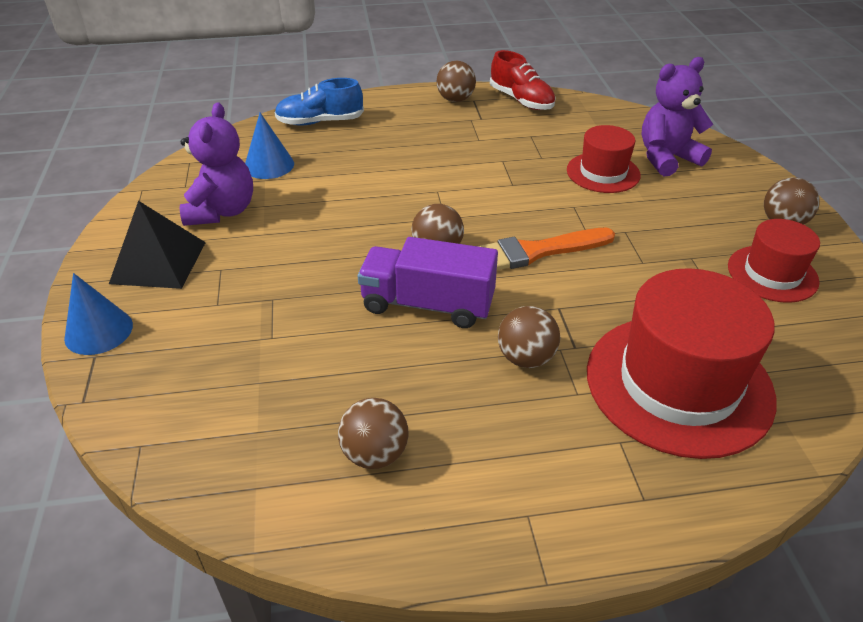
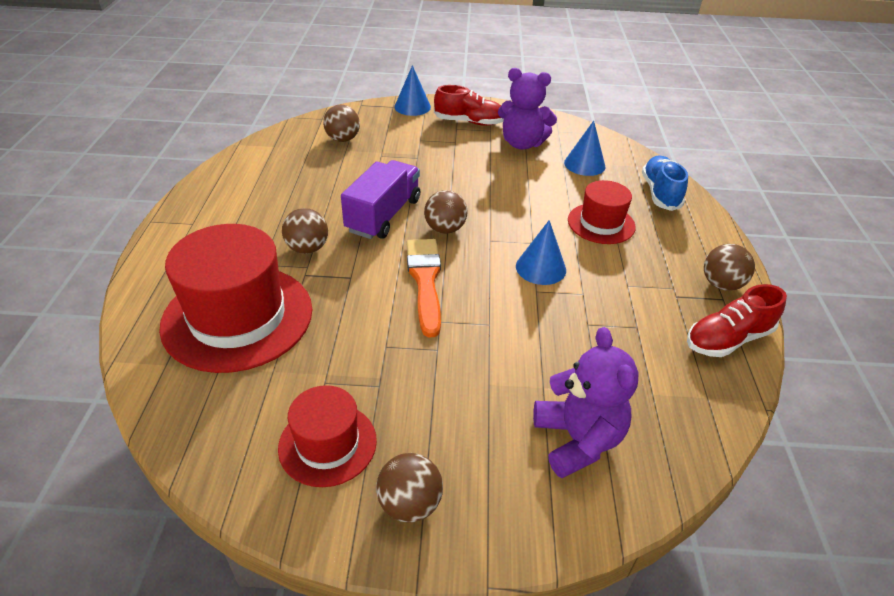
camera: 100 degrees right, 0 degrees up
(158, 262) = (469, 122): black pyramid -> red shoe
(375, 454) = (269, 180): brown ball -> brown ball (343, 139)
(477, 183) = (541, 268): none -> blue cone
(603, 172) = (550, 366): red hat -> red hat (601, 223)

